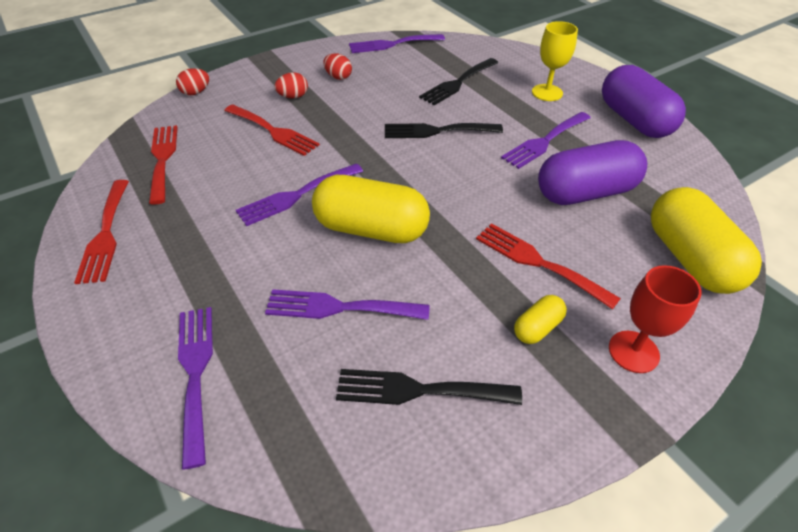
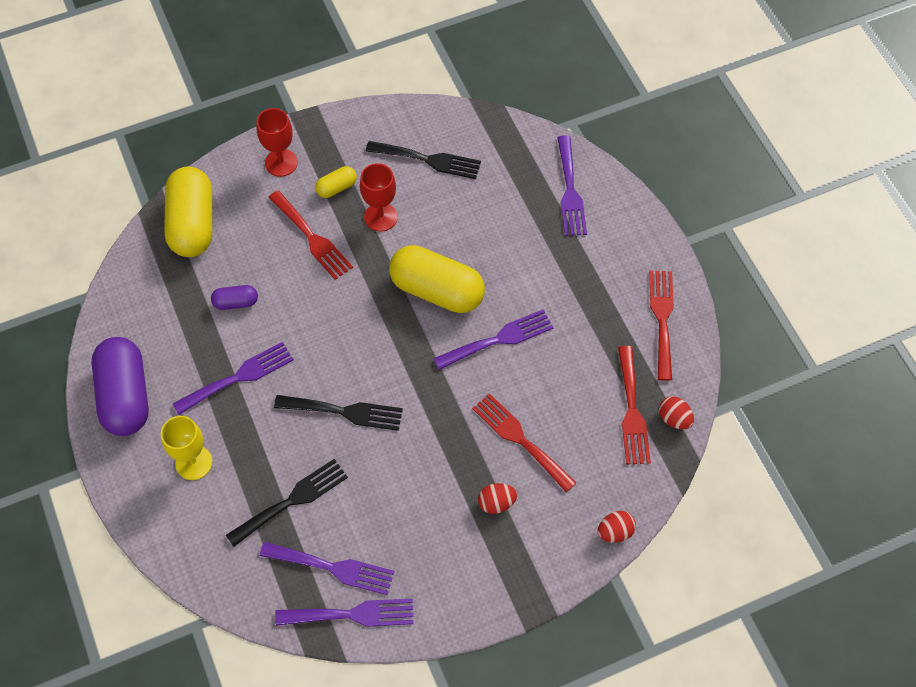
camera: 170 degrees left, 15 degrees up
(338, 77) = (438, 539): red egg -> red egg (674, 419)
(339, 307) = (472, 223): purple fork -> purple fork (333, 568)
(462, 298) = (380, 217): none -> red goblet
(585, 193) = (236, 302): purple capsule -> purple capsule, size x0.46

